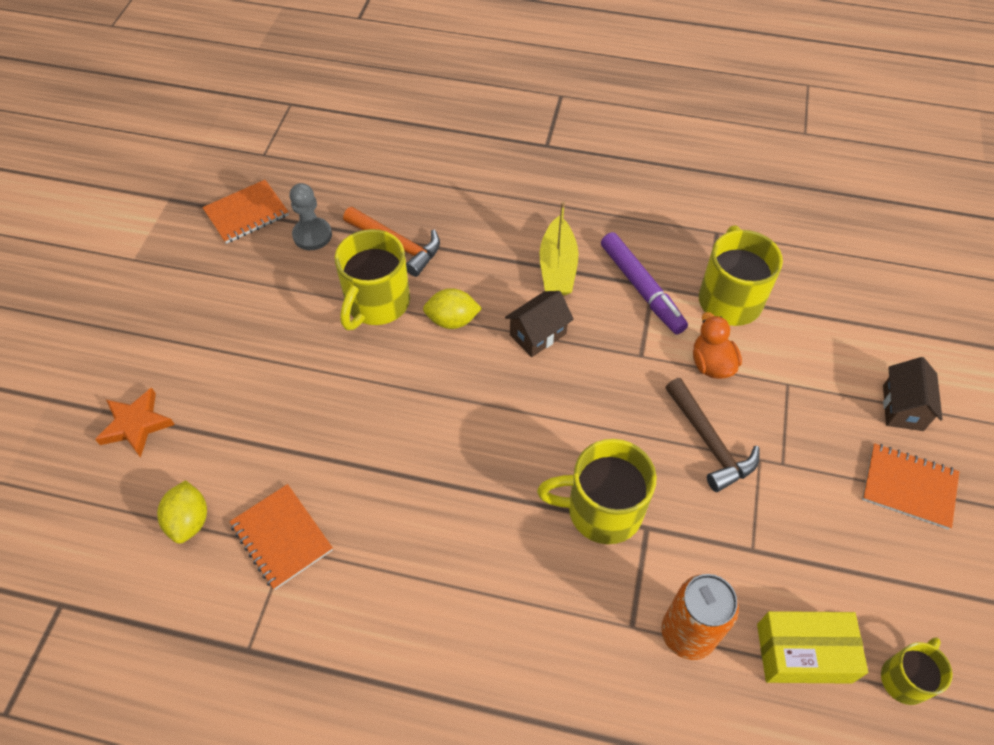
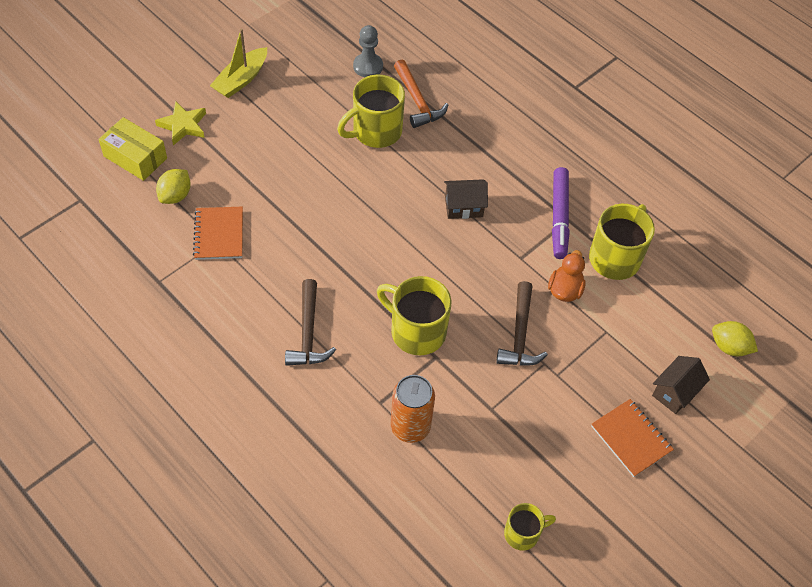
camera: 30 degrees right, 0 degrees up
(136, 425) = (183, 125): orange star -> yellow star
(246, 213) = (337, 31): orange notebook -> none
(452, 320) = (415, 168): yellow lemon -> yellow lemon (729, 347)
(484, 594) = (308, 333): none -> brown hammer
(557, 267) = (513, 172): yellow boat -> yellow boat (241, 79)
(803, 653) = (472, 481): yellow box -> yellow box (135, 157)

